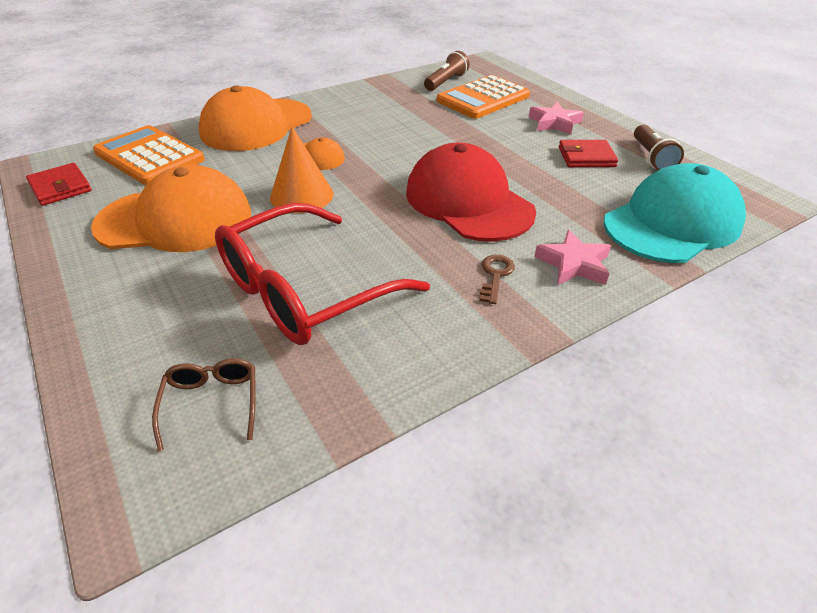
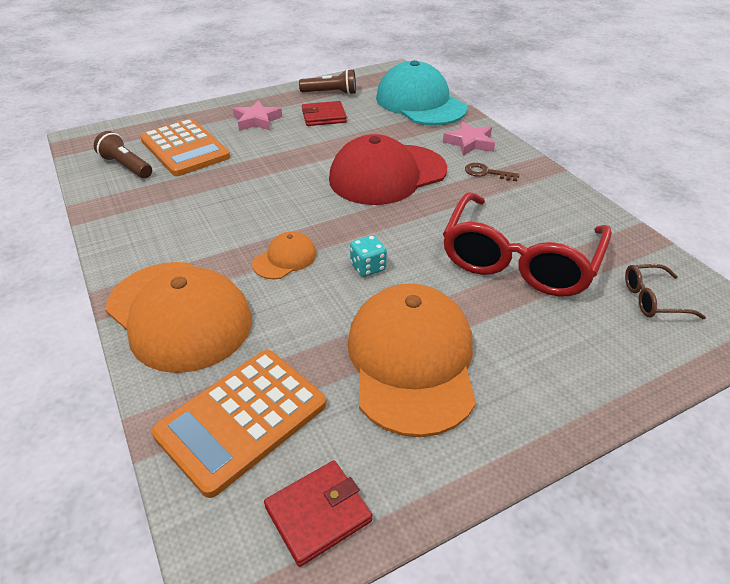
camera: 85 degrees left, 0 degrees up
(301, 195) = (368, 267): orange cone -> turquoise dice
(304, 291) = (519, 260): red glasses -> red glasses turned 60 degrees clockwise
(586, 157) = (324, 116): red wallet -> red wallet turned 75 degrees clockwise

